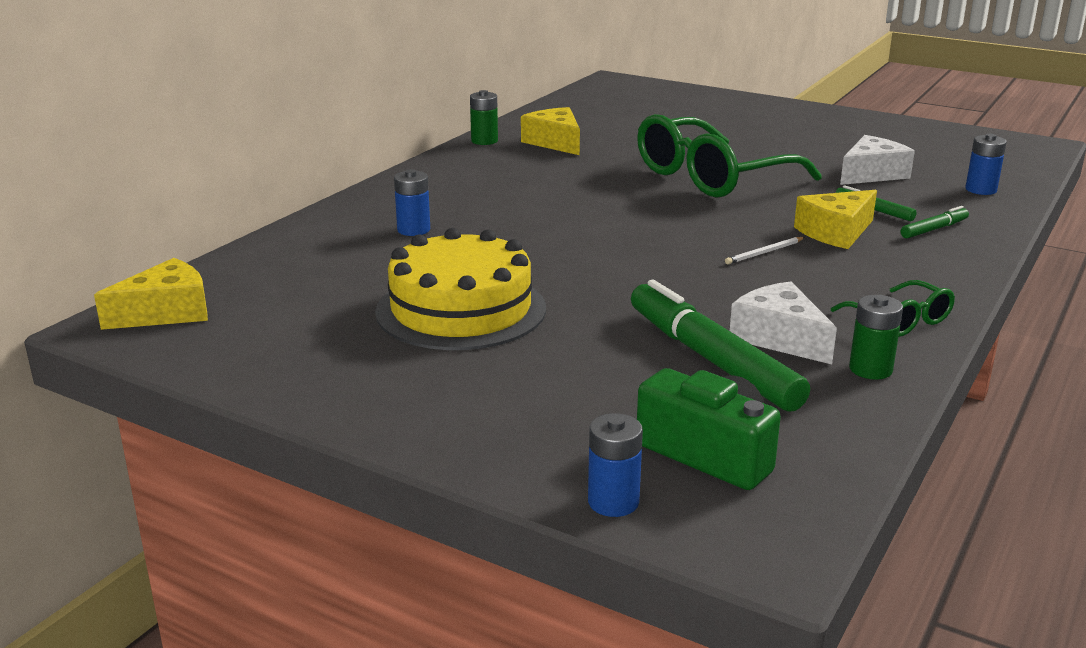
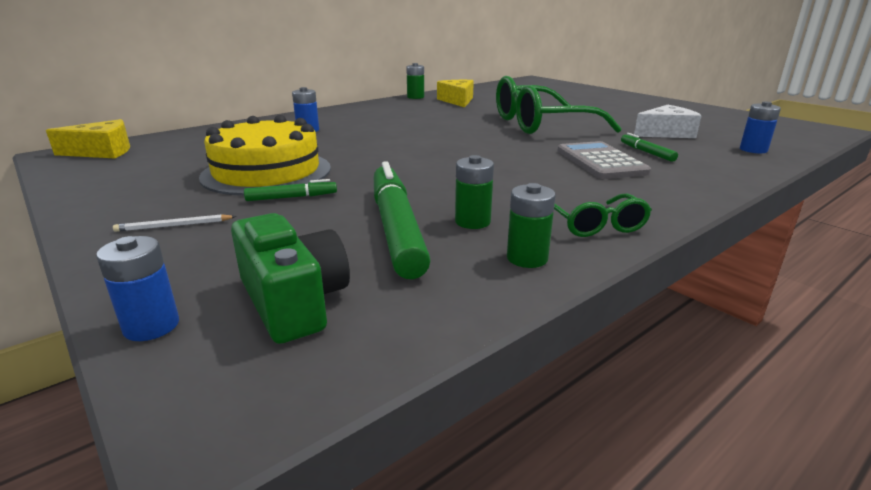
camera: 20 degrees right, 0 degrees up
(764, 253) = (528, 167): white pencil -> white pencil (174, 226)
(779, 338) = (472, 222): white cheese -> green battery
(836, 232) = (600, 161): yellow cheese -> grey calculator
(933, 229) = (688, 169): green marker -> green marker (291, 197)

